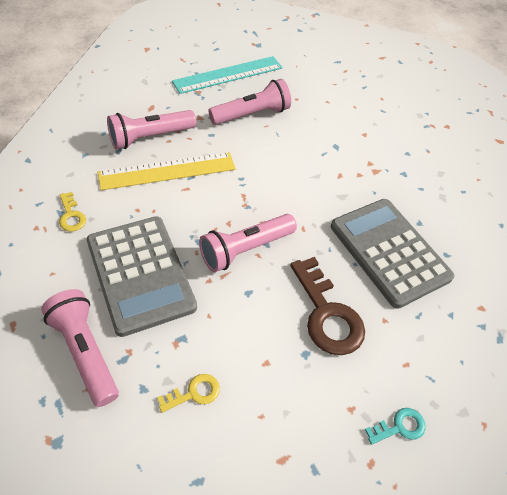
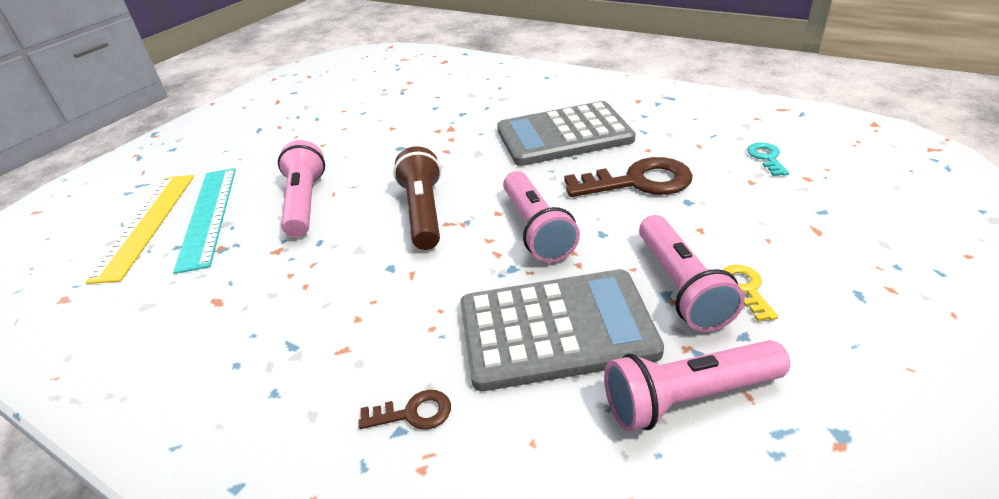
camera: 65 degrees left, 15 degrees down
(71, 215) = (413, 413): yellow key -> brown key
(150, 137) = (285, 305): pink flashlight -> pink flashlight (681, 286)
(167, 171) = (368, 290): yellow ruler -> yellow ruler (146, 224)
(253, 179) = (423, 212): none -> brown flashlight

